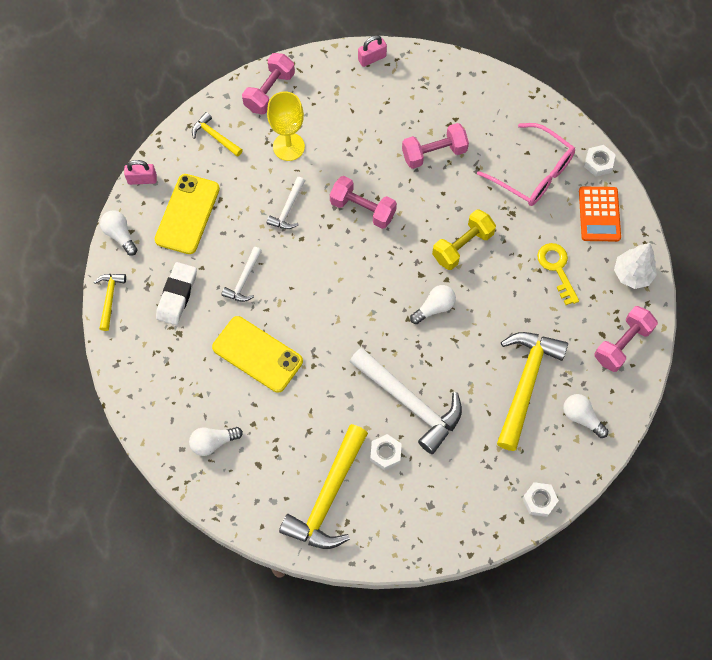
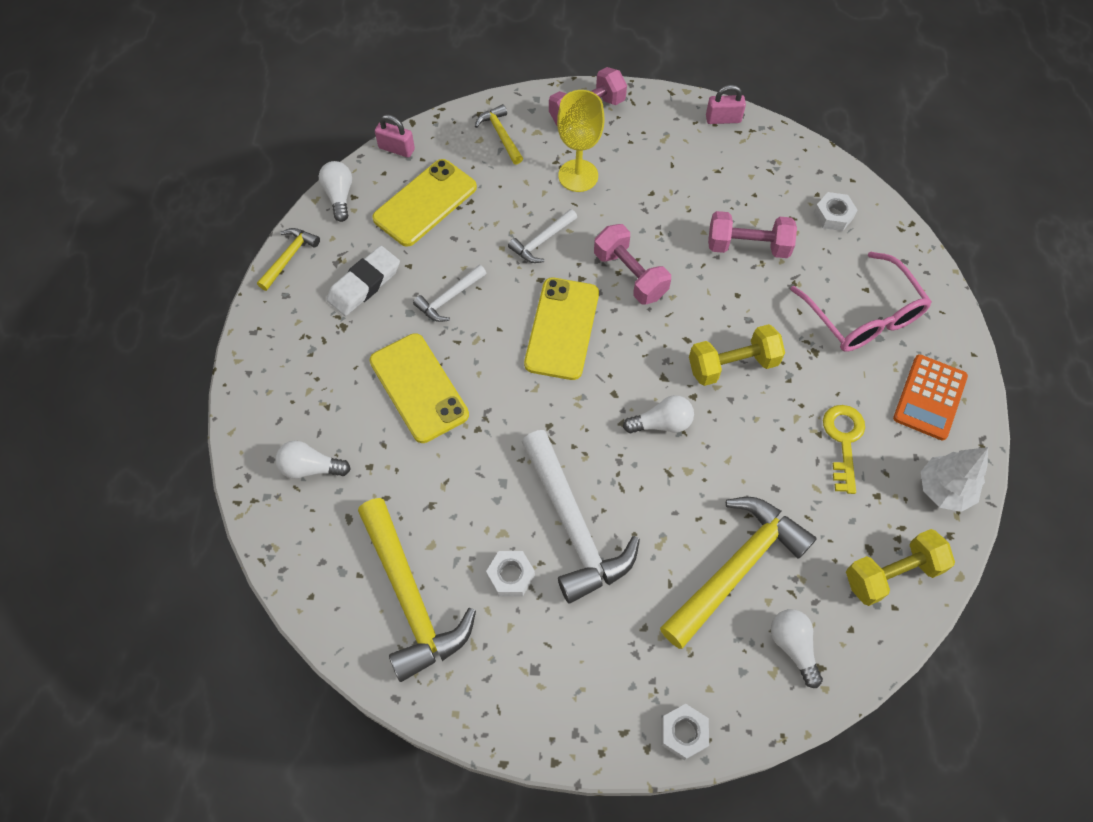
camera: 25 degrees right, 5 degrees down
(328, 497) = (411, 598): yellow hammer -> yellow hammer turned 75 degrees counterclockwise
(335, 269) = (562, 328): none -> yellow phone
(598, 163) = (955, 336): white nut -> white nut (833, 215)
(622, 344) = (892, 573): pink dumbbell -> yellow dumbbell

